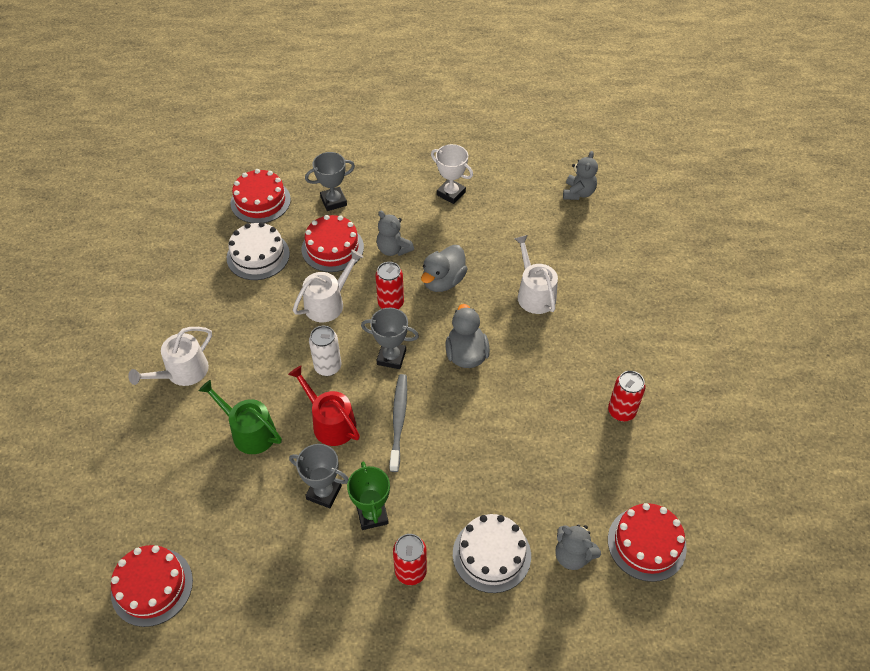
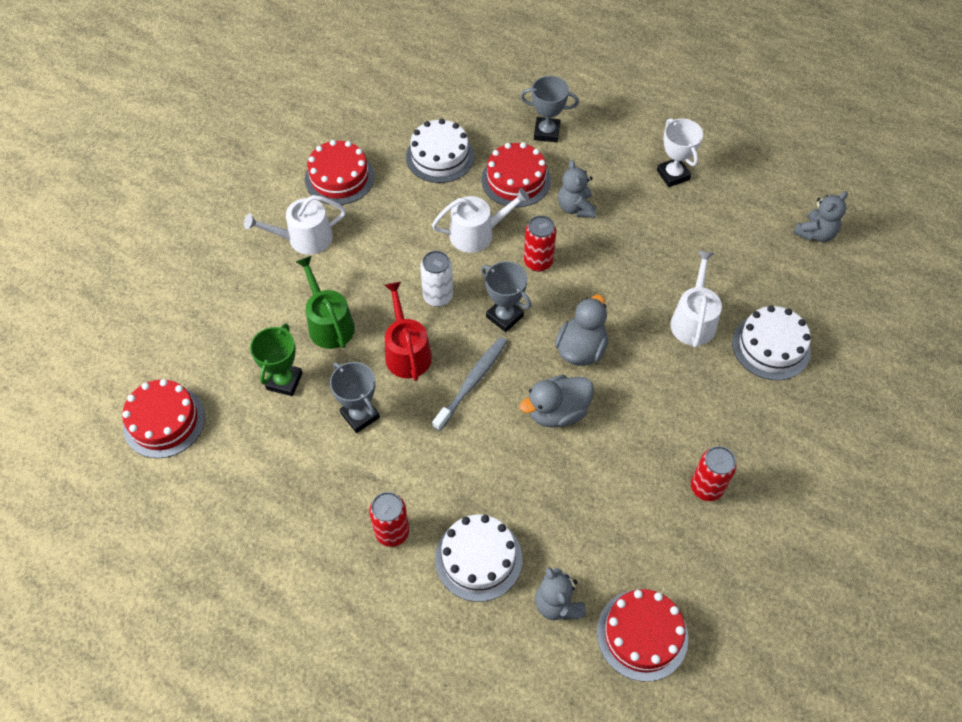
camera: 30 degrees right, 5 degrees up
(260, 201) = (475, 102): red cake -> red cake (339, 178)
(372, 515) = (390, 459): green trophy -> green trophy (284, 381)
(443, 281) = (605, 263): grey duck -> grey duck (557, 412)
(600, 287) = (771, 346): none -> white cake

